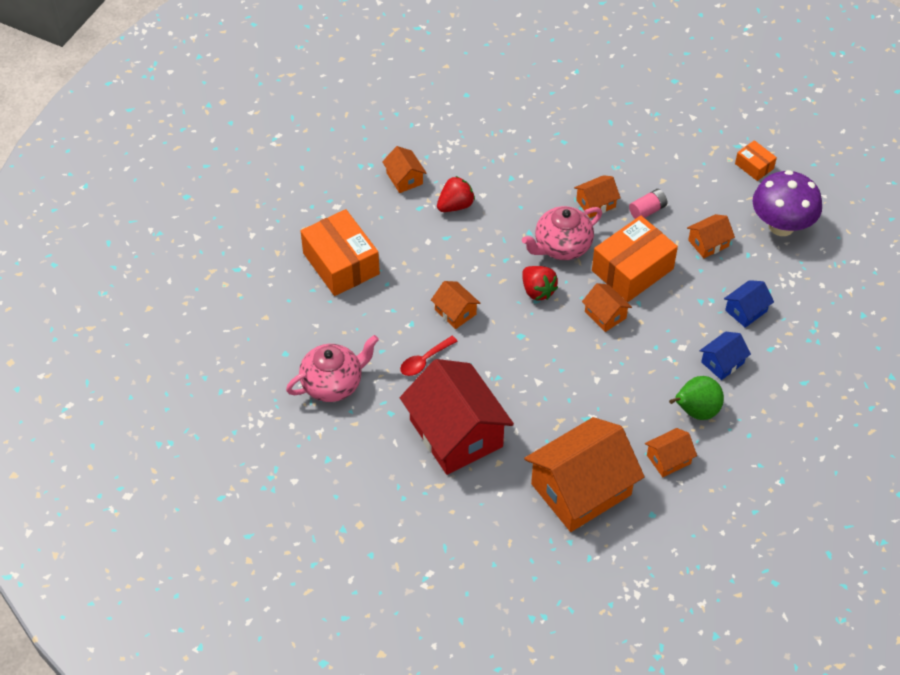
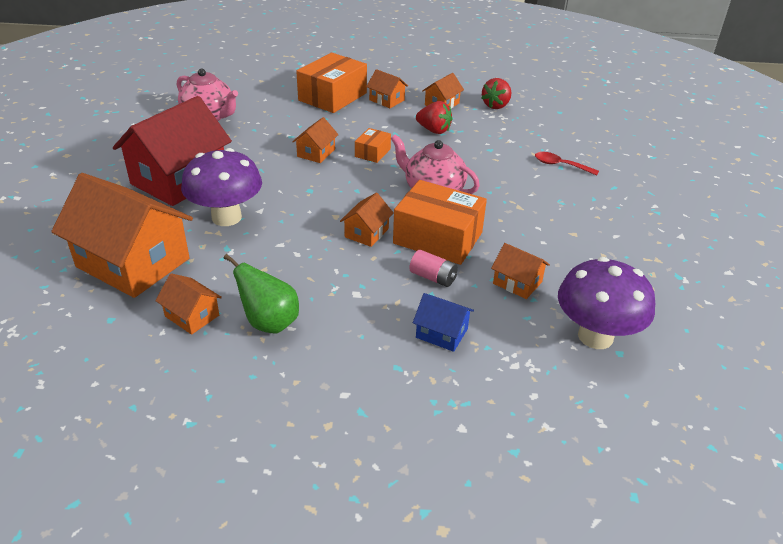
camera: 65 degrees right, 15 degrees down
(424, 361) = (253, 149): red spoon -> red spoon (560, 165)
(537, 291) = (369, 188): red strawberry -> red strawberry (496, 105)
(539, 408) = (226, 217): none -> purple mushroom
(596, 203) = (503, 199): orange house -> orange house (386, 100)
(647, 210) = (524, 232): pink battery -> pink battery (433, 277)
(722, 362) = (352, 330): blue house -> none
(754, 166) = (662, 295): orange box -> orange box (372, 153)

